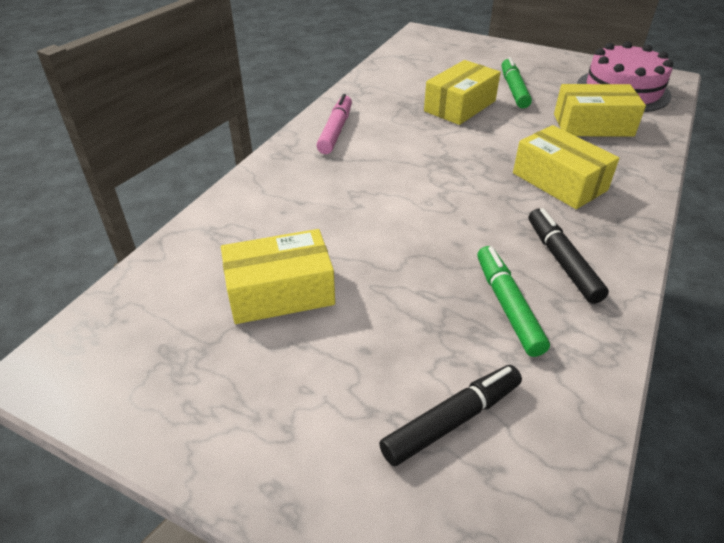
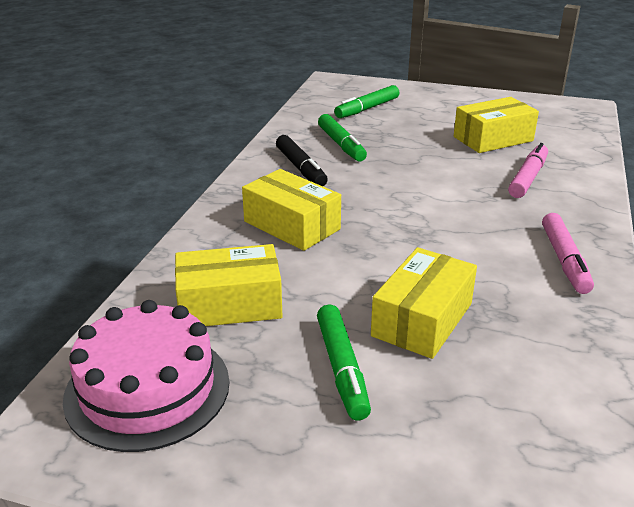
camera: 170 degrees right, 10 degrees down
(293, 214) = (528, 178): none -> pink marker
(452, 420) = (367, 109): black marker -> green marker

